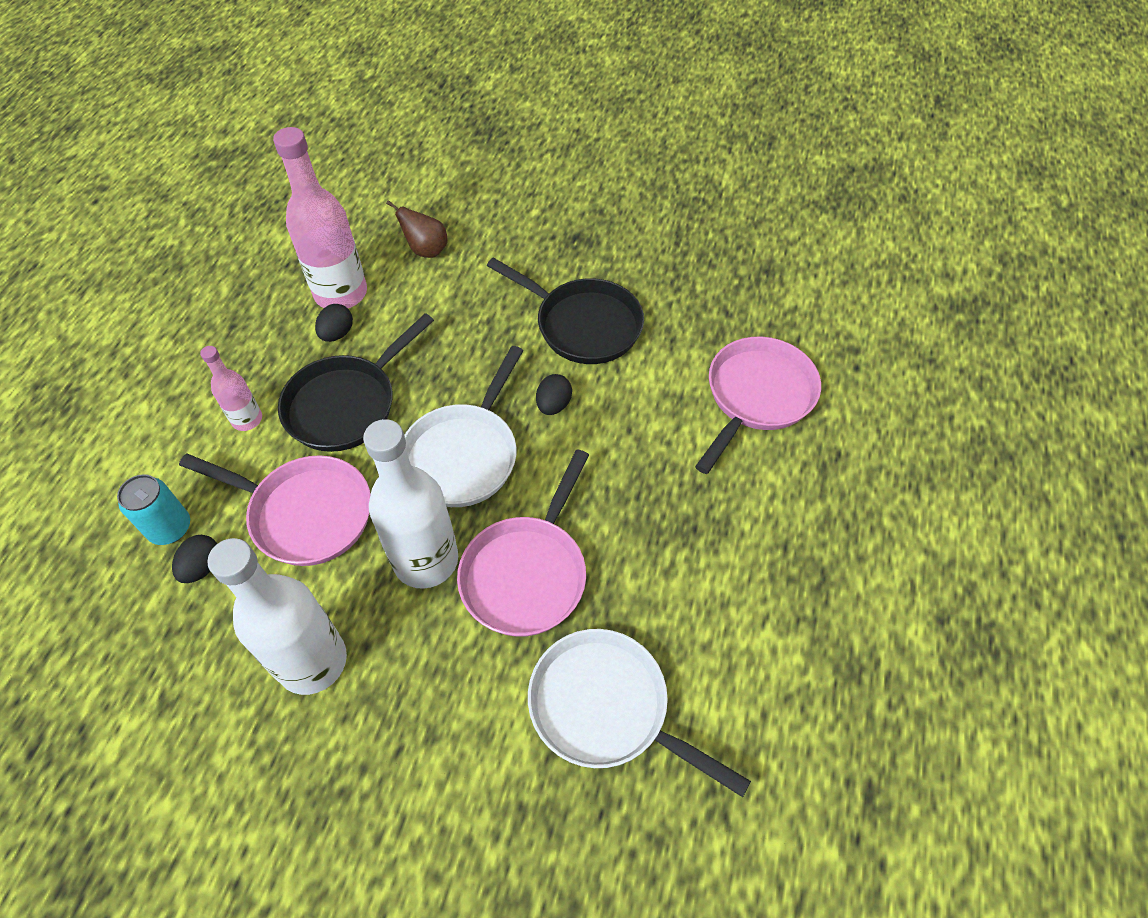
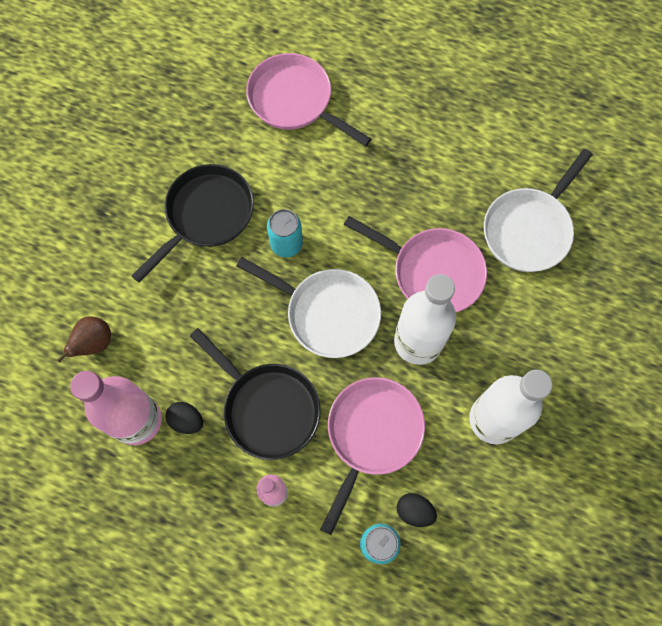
camera: 85 degrees left, 15 degrees up
(553, 405) = (286, 244): black egg -> turquoise can

